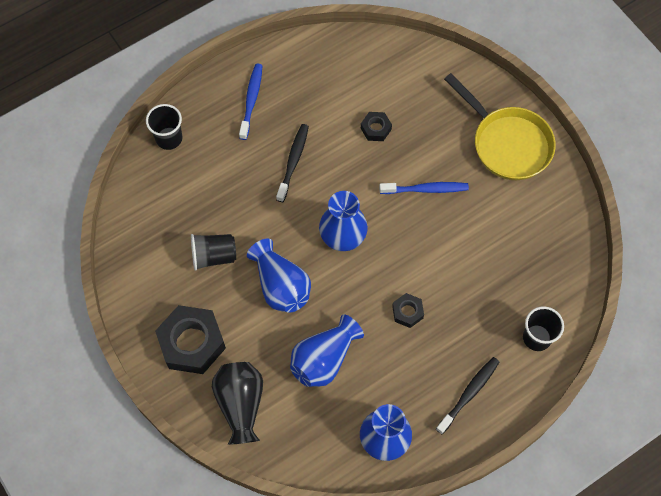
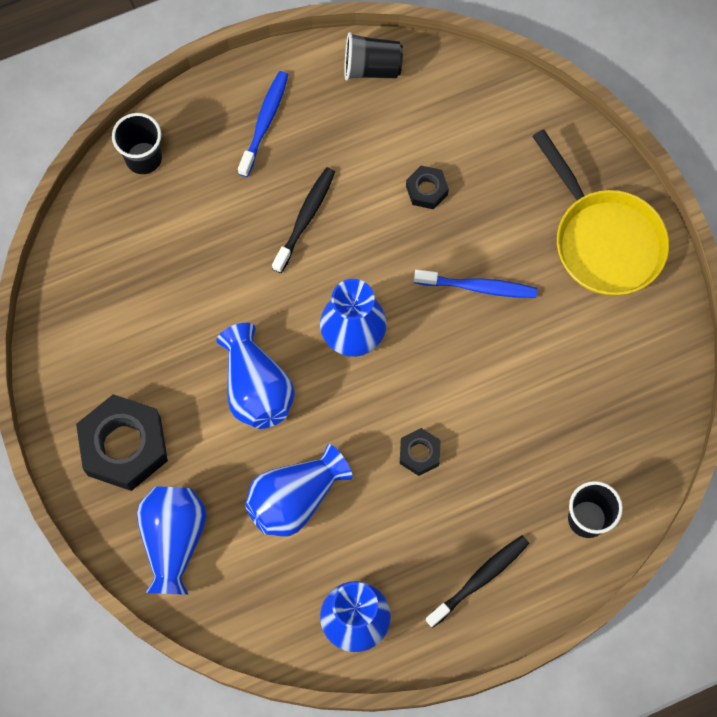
camera: 10 degrees right, 5 degrees up
(214, 256) = (174, 332): black cup -> black cup (371, 68)
(241, 404) = (174, 540): black vase -> blue vase

